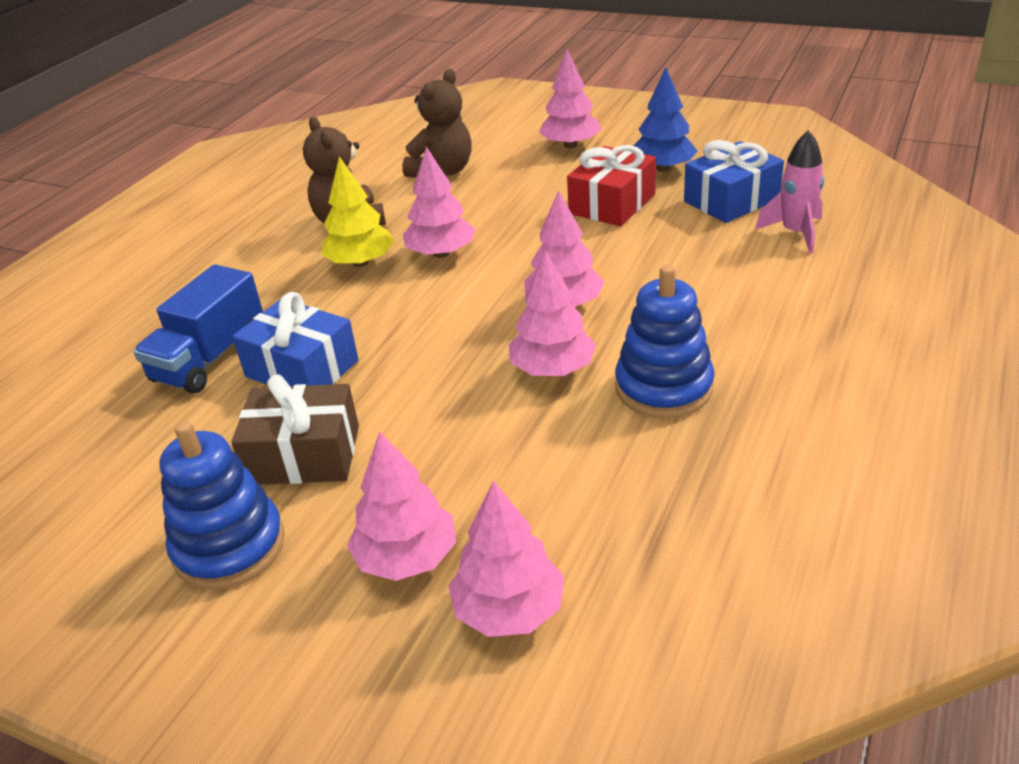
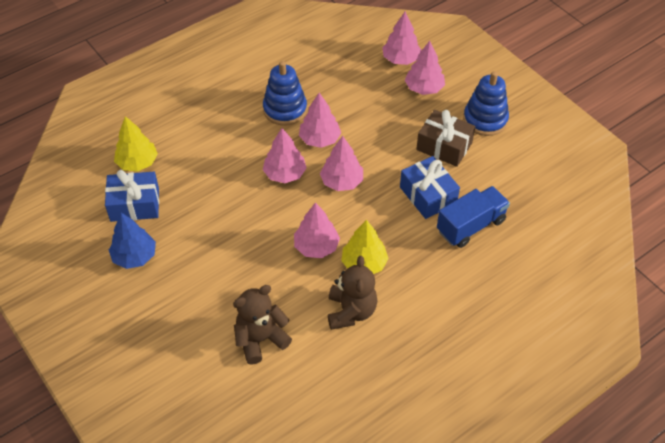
camera: 155 degrees left, 15 degrees up
(570, 145) = (159, 320): pink tree -> pink tree (342, 182)
(612, 204) = (194, 238): red gift -> none
(795, 233) = (137, 163): pink rocket -> yellow tree

